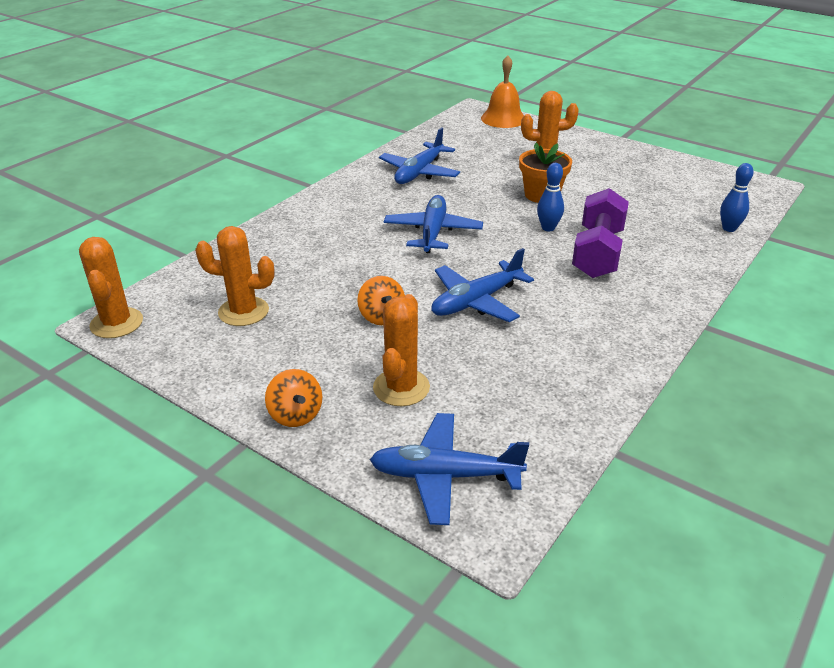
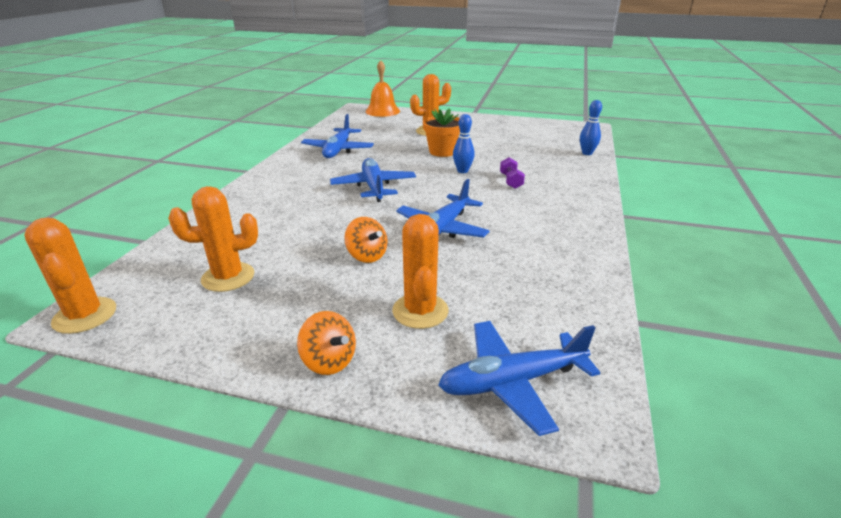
camera: 20 degrees left, 5 degrees down
(597, 253) = (511, 181): purple dumbbell -> purple dumbbell, size x0.47

